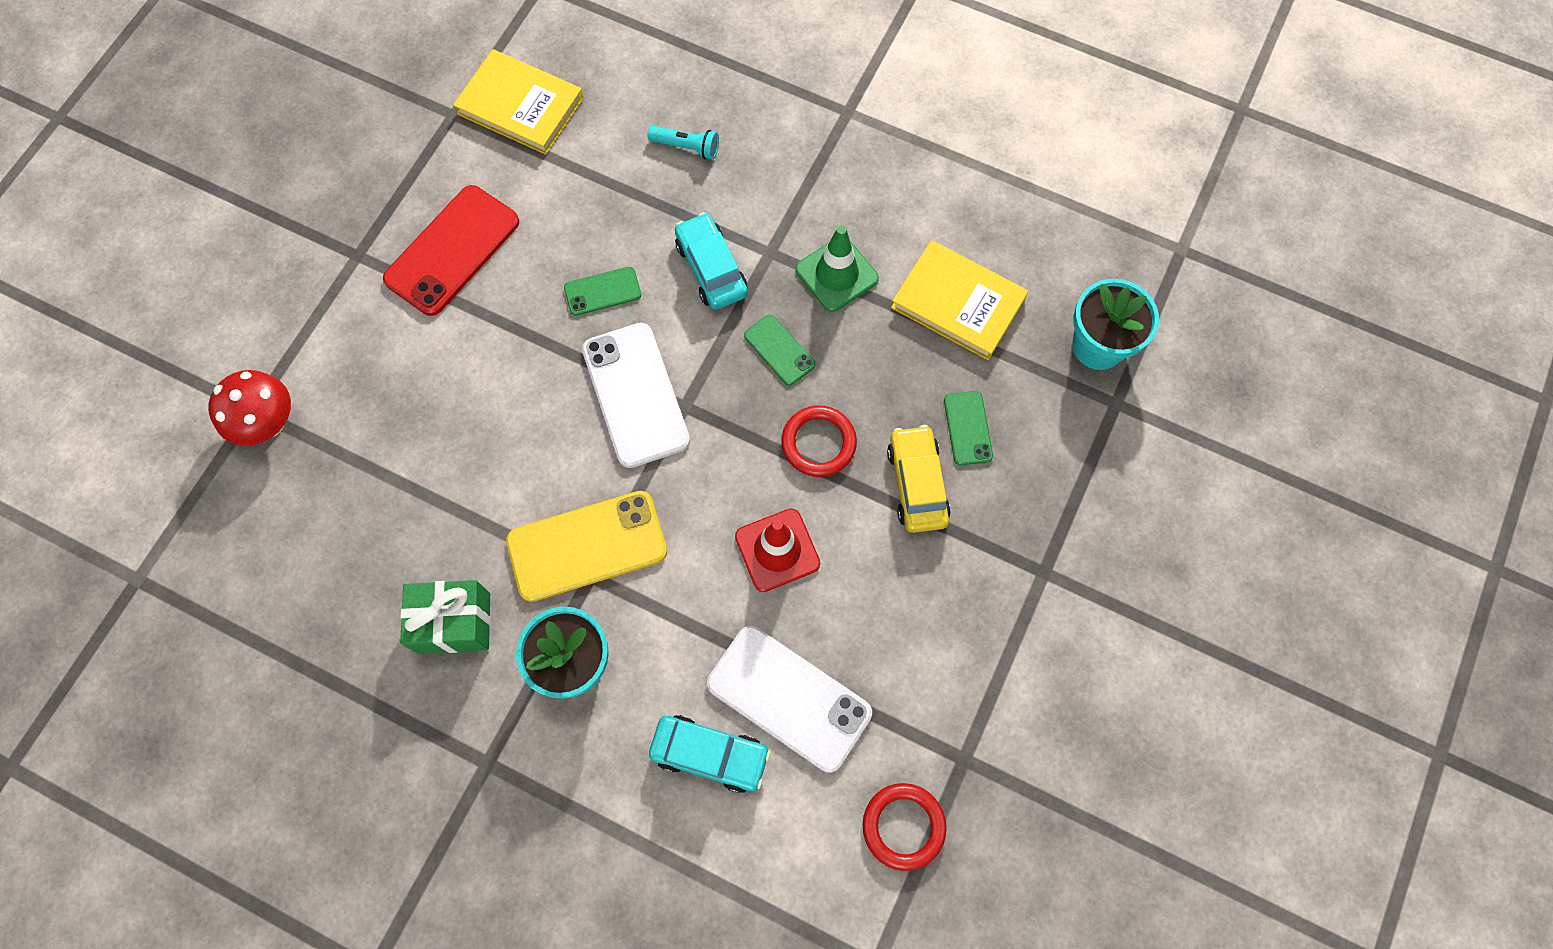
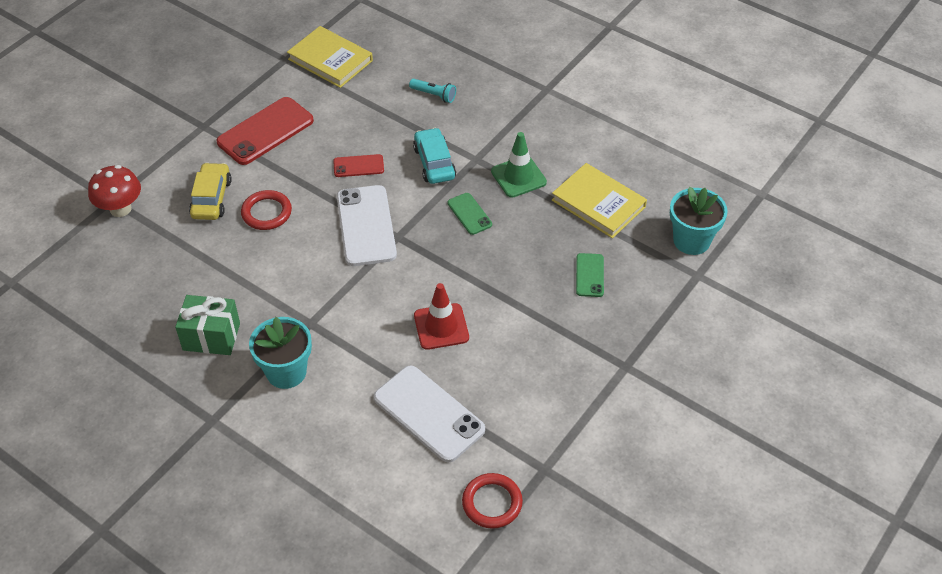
camera: 10 degrees right, 20 degrees down
(587, 546) = (312, 306): yellow phone -> none
(602, 291) = (358, 166): green phone -> red phone
(710, 754) = (366, 438): turquoise car -> none
(818, 443) = (484, 269): red ring -> red ring (266, 213)
(916, 484) = (547, 302): yellow car -> yellow car (211, 198)

